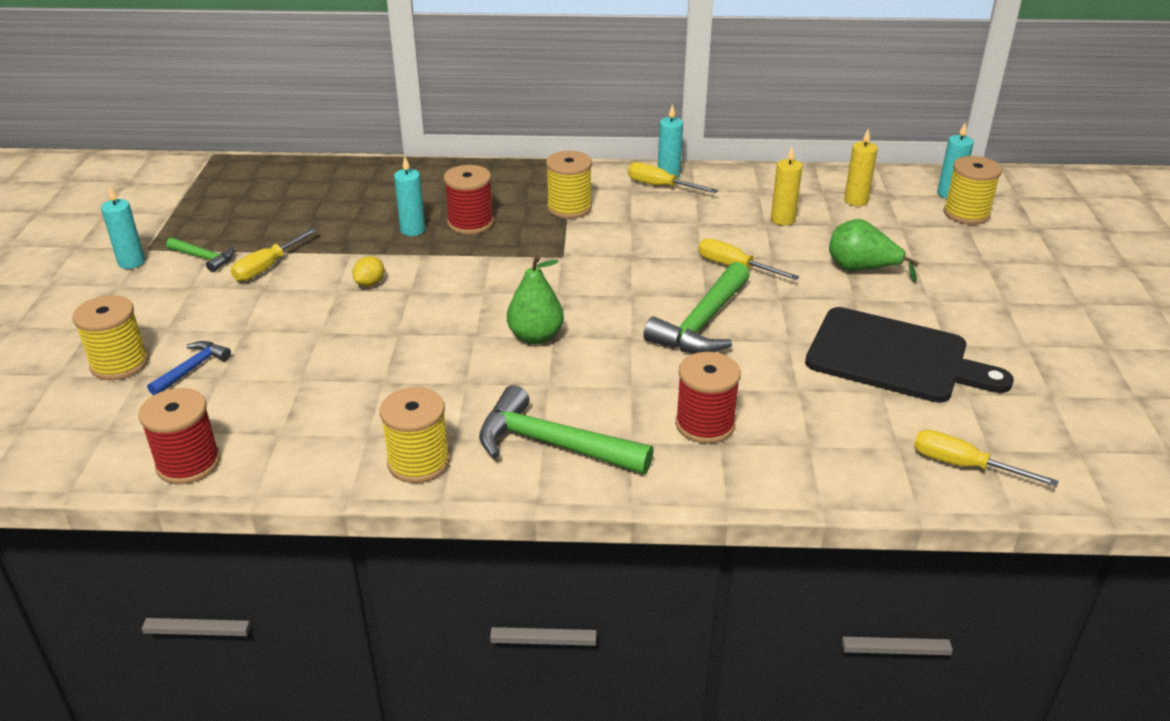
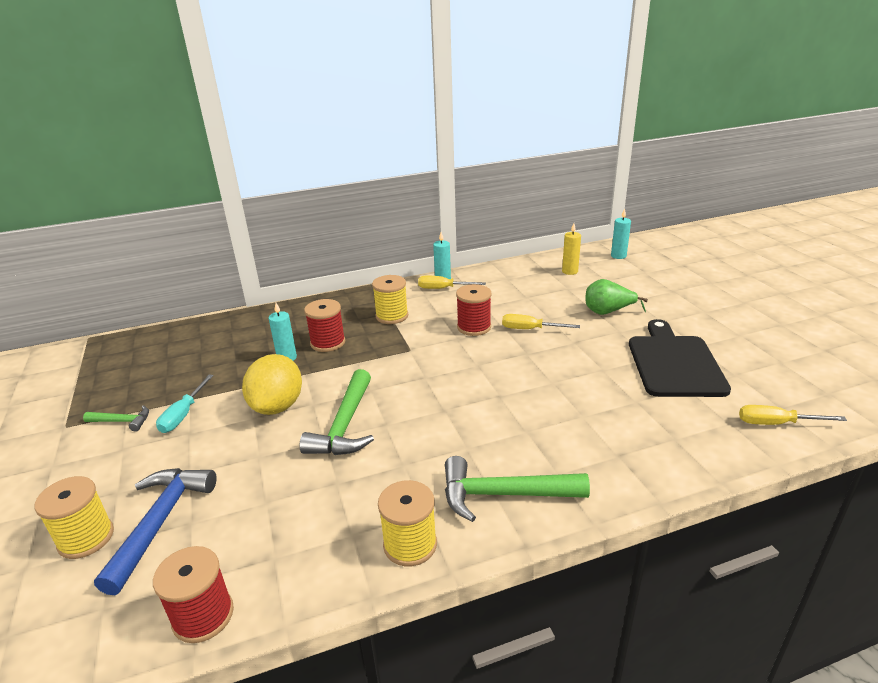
camera: 20 degrees left, 5 degrees down
(131, 262) = (55, 442): turquoise candle -> none
(192, 369) = (160, 522): blue hammer -> blue hammer, size x1.88
(268, 267) = (183, 414): yellow screwdriver -> turquoise screwdriver
(370, 283) = (277, 406): yellow lemon -> yellow lemon, size x2.36
(535, 337) = (432, 413): green pear -> none
(702, 323) = (539, 372): green hammer -> green hammer (345, 425)
(705, 424) = (597, 445): red spool -> red spool (474, 327)
(782, 220) = (536, 292): yellow candle -> none
(894, 357) = (674, 363): black cutting board -> black cutting board turned 90 degrees counterclockwise
(966, 213) = (638, 265): yellow spool -> none

